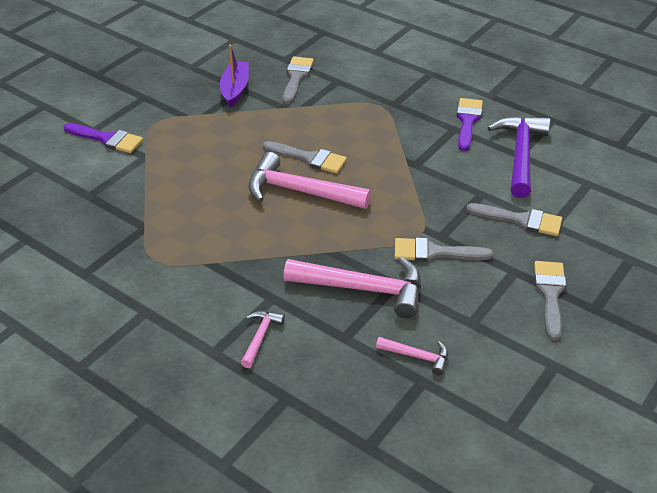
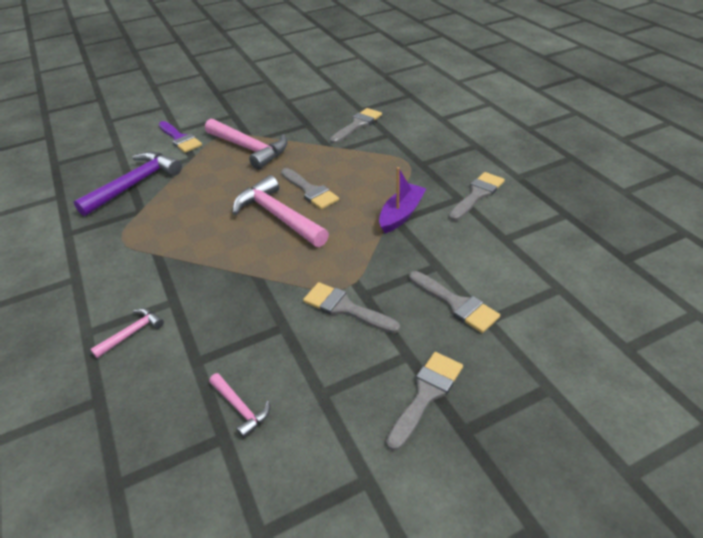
camera: 30 degrees right, 0 degrees up
(235, 89) = (302, 123): purple boat -> purple boat (401, 214)
(363, 289) = (252, 320): pink hammer -> pink hammer (249, 149)
(467, 121) = (477, 194): purple brush -> grey brush
(520, 155) = (506, 239): purple hammer -> purple hammer (135, 184)

